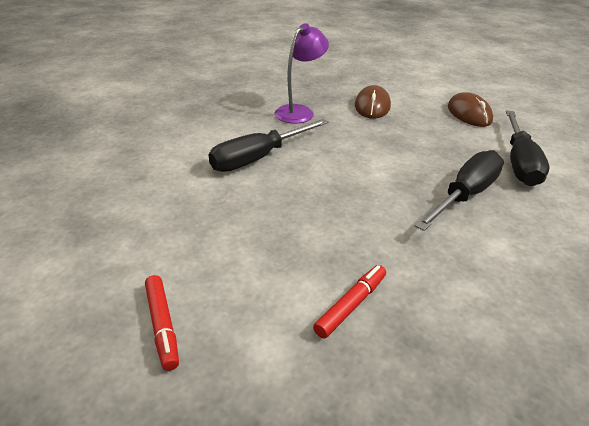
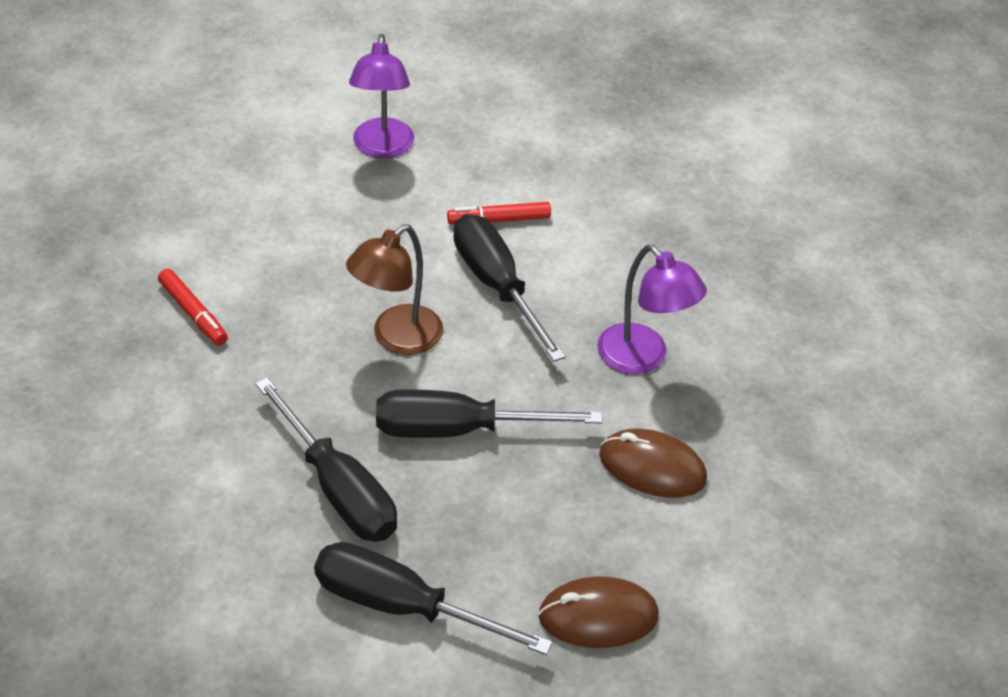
camera: 100 degrees right, 10 degrees up
(101, 228) = (382, 148): none -> purple lamp
(162, 325) = (226, 186): red marker -> red marker (499, 220)
(325, 190) = (397, 338): none -> brown lamp
(387, 159) = (459, 429): none -> black screwdriver

